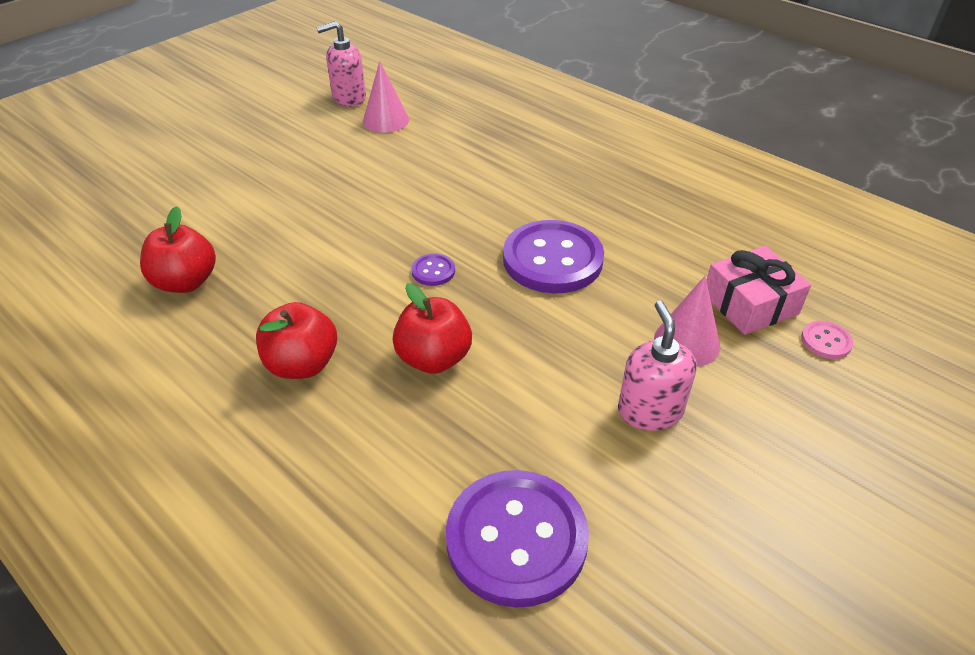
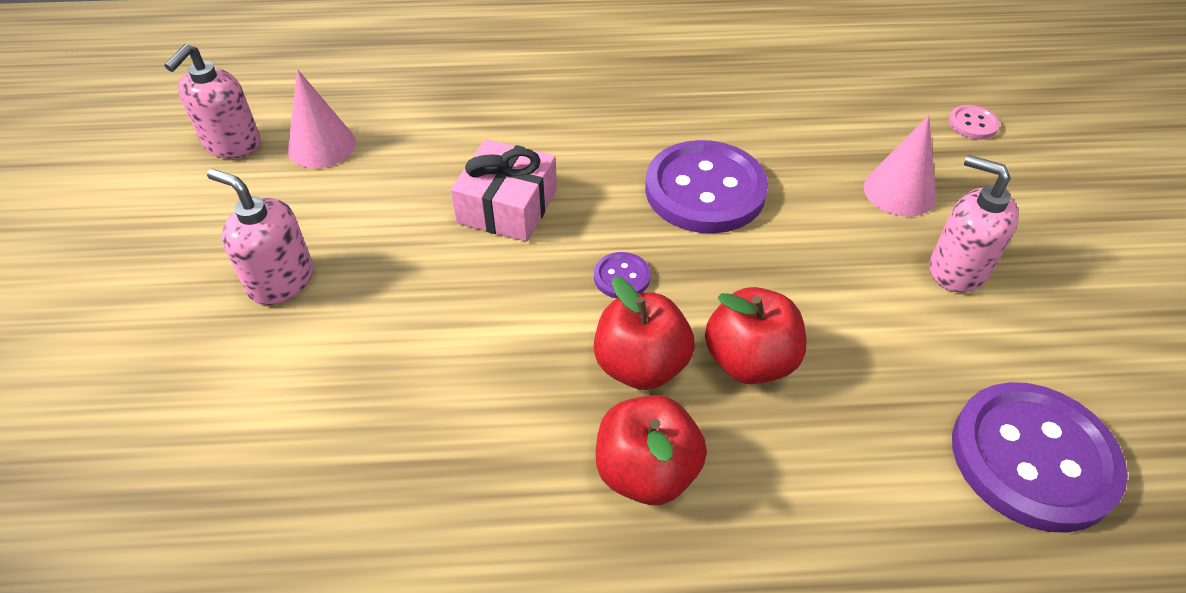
camera: 45 degrees left, 5 degrees up
(186, 282) = (373, 497): red apple -> red apple (641, 366)
(281, 170) = (281, 281): none -> pink soap dispenser
(750, 303) = (891, 127): pink gift -> pink gift (507, 206)

